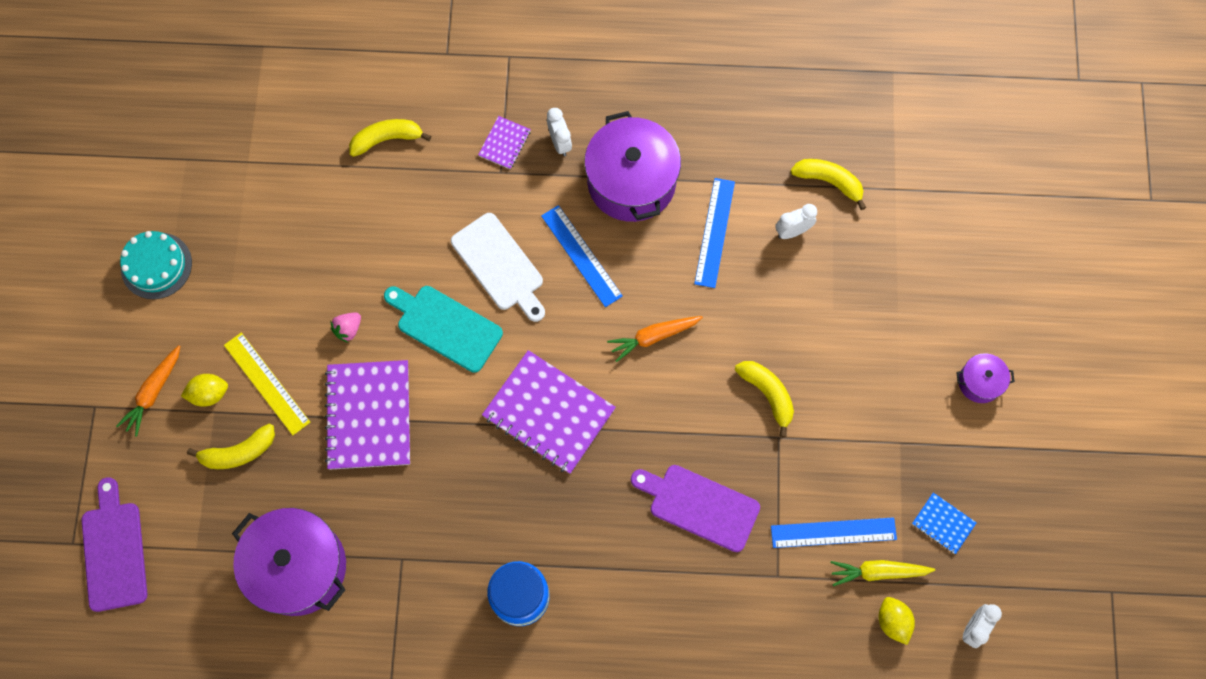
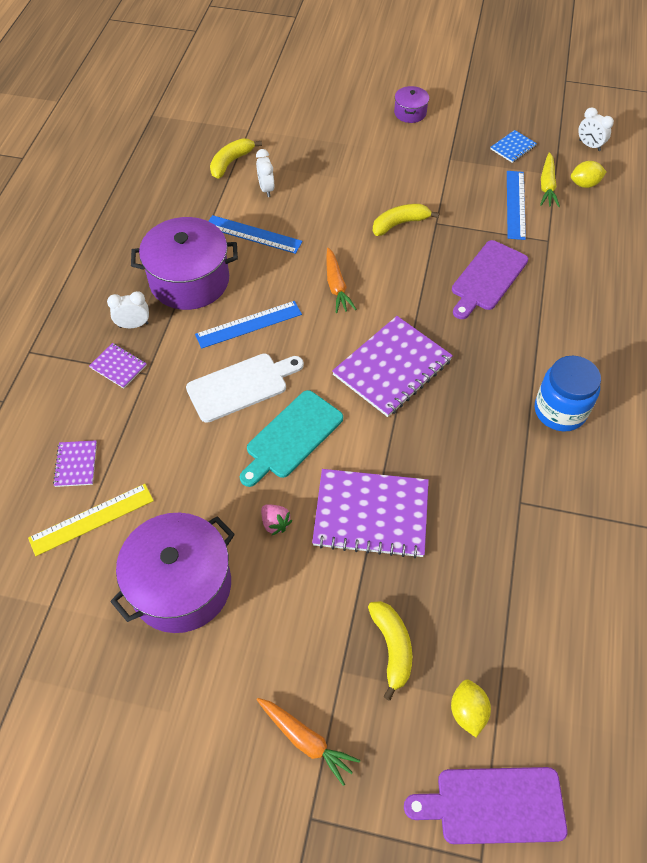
camera: 80 degrees left, 15 degrees down
(156, 265) = (147, 724): turquoise cake -> none
(209, 394) = (319, 674): yellow lemon -> yellow lemon (467, 711)
(266, 383) = (318, 611): yellow ruler -> yellow ruler (92, 519)
(298, 567) = (523, 599): purple pot -> purple pot (181, 585)
(387, 139) = (76, 464): yellow banana -> purple notebook

